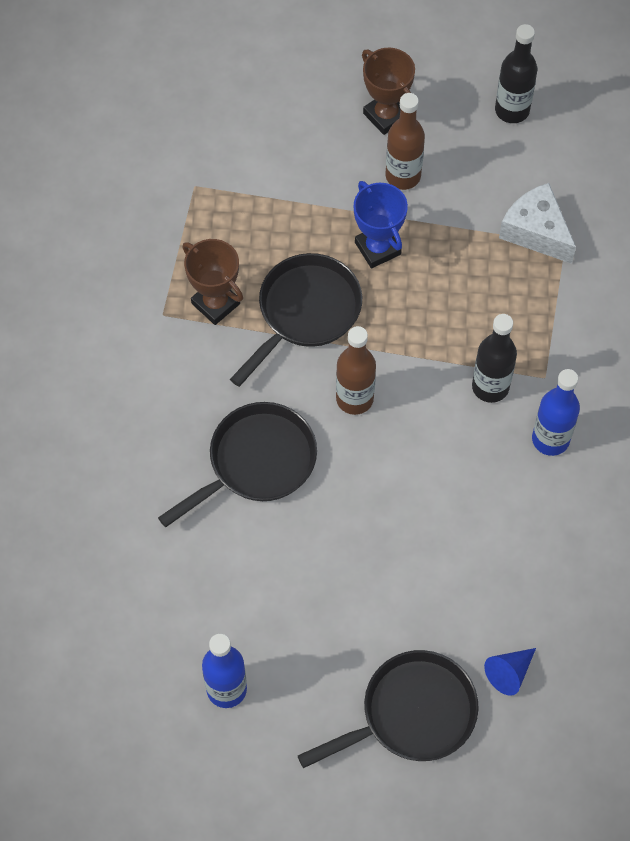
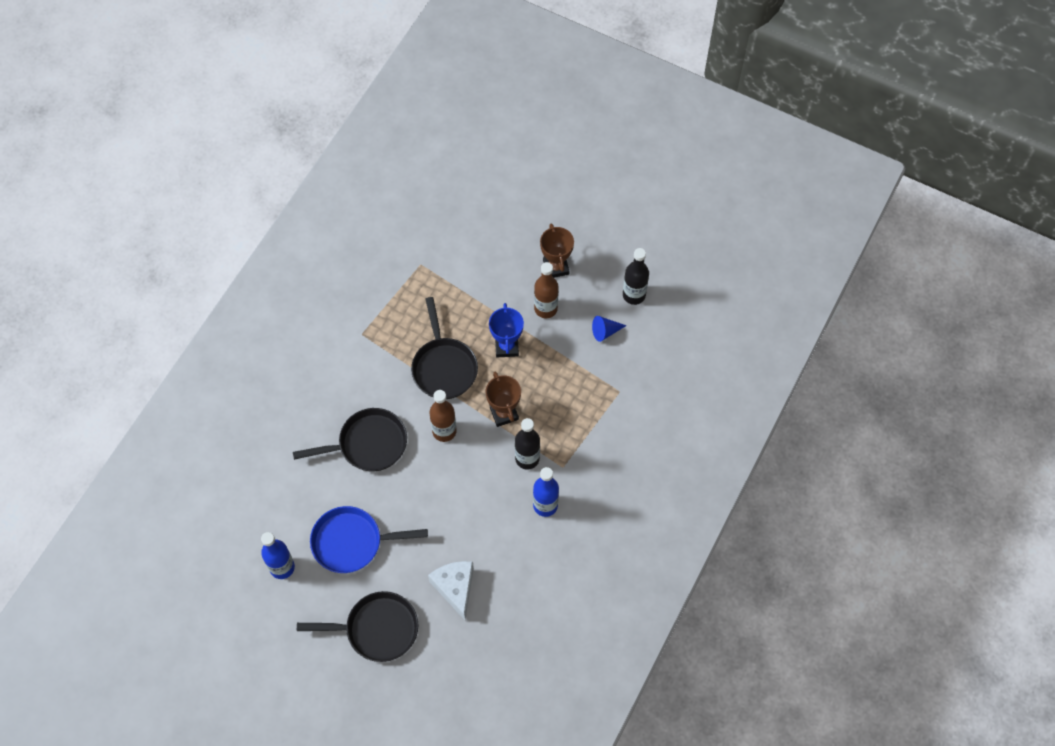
camera: 25 degrees right, 0 degrees up
(215, 303) = (395, 340): brown trophy -> brown trophy (504, 413)
(305, 312) = (444, 367): black pan -> black pan turned 105 degrees clockwise
(308, 608) = (352, 542): none -> blue pan
(509, 673) = (445, 631): blue cone -> blue cone (605, 331)
(536, 232) = (606, 376): white cheese -> white cheese (455, 588)

